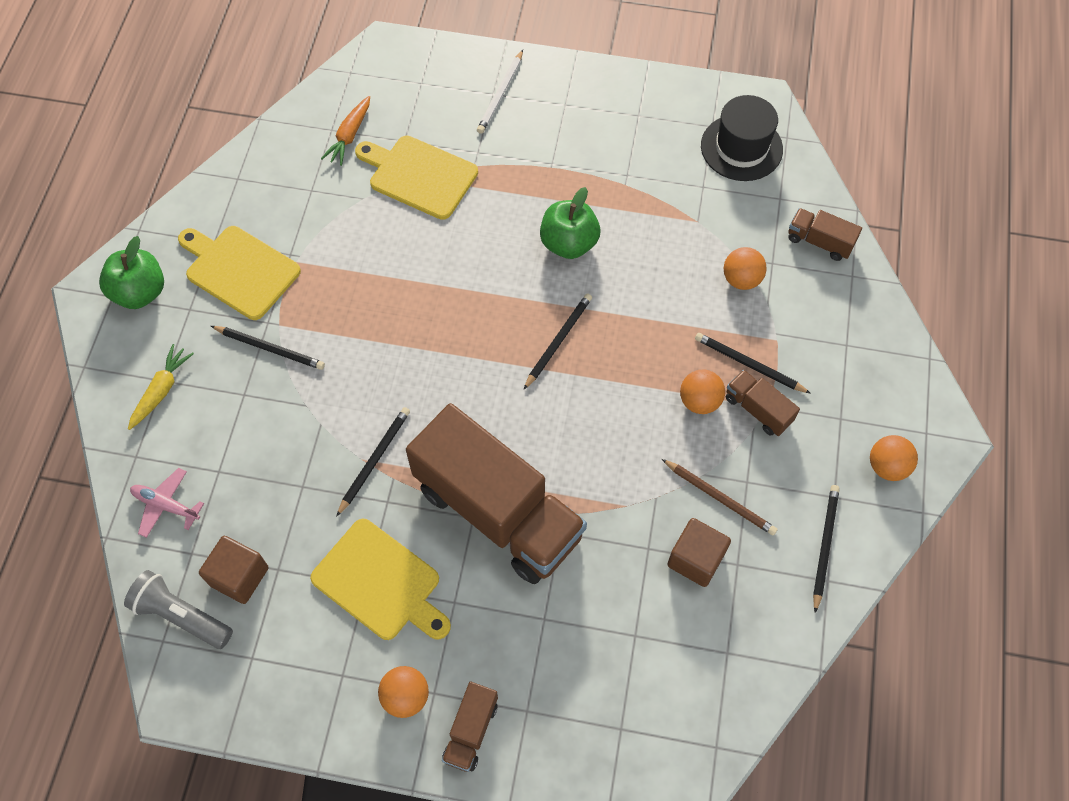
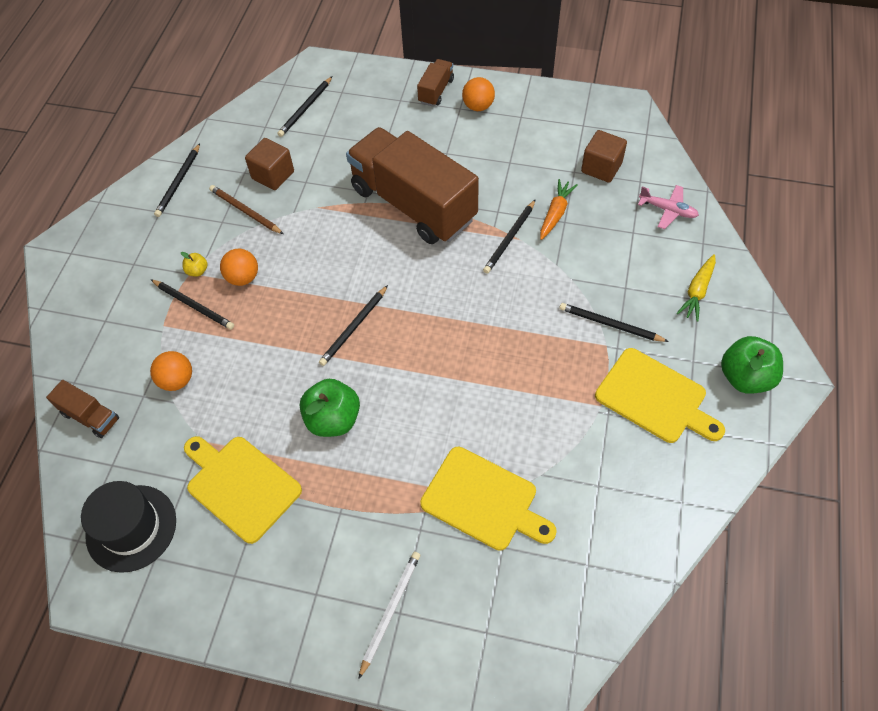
camera: 175 degrees left, 5 degrees down
(181, 616) = (637, 146): grey flashlight -> none
(350, 135) = (564, 556): orange carrot -> orange carrot (555, 214)
(380, 582) = (499, 164): yellow cutting board -> yellow cutting board (240, 485)
(672, 691) = (305, 108): none -> black pencil
(758, 409) = (197, 271): brown truck -> yellow apple
(887, 466) = (111, 230): orange ball -> none

